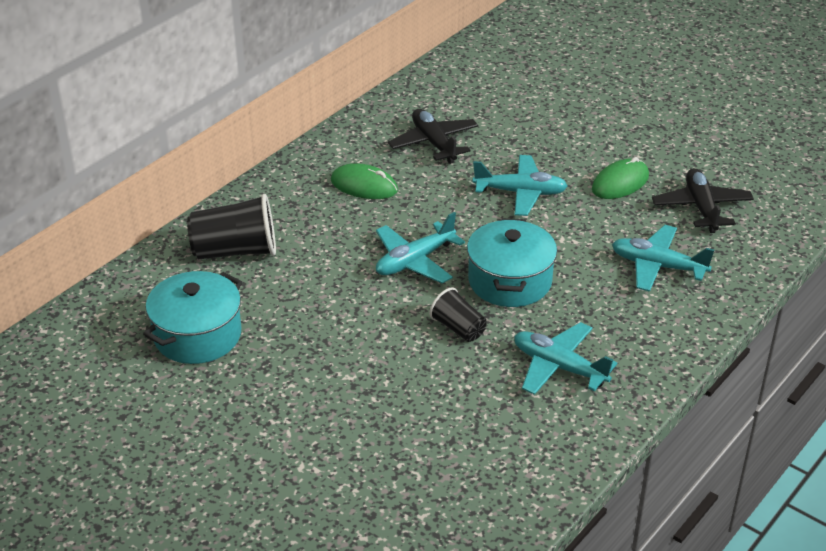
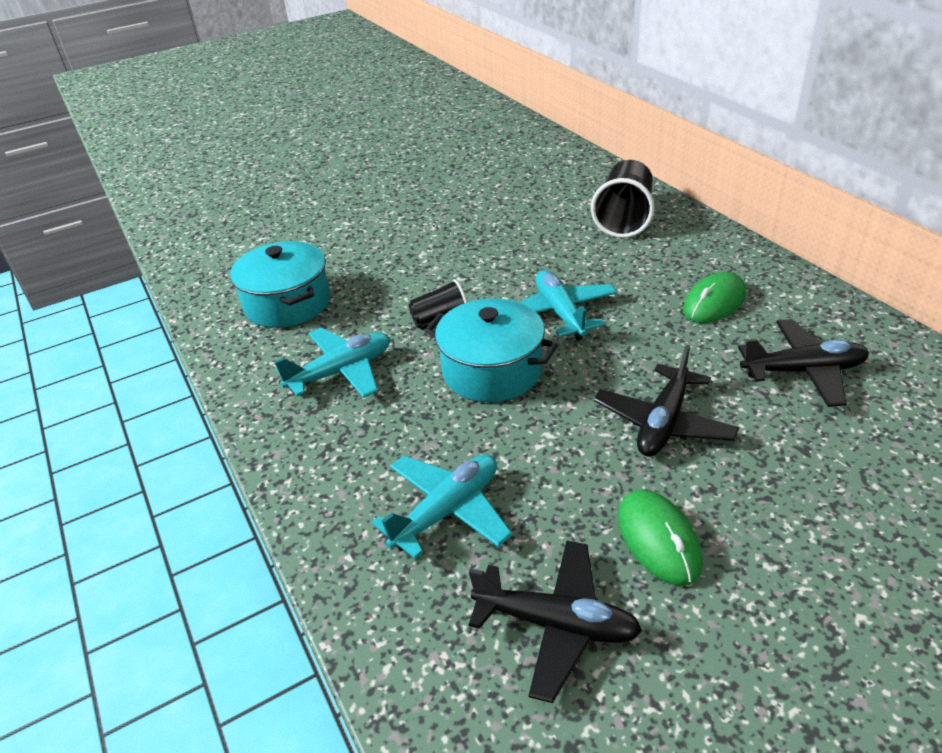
camera: 115 degrees right, 0 degrees up
(197, 335) = (519, 195): turquoise pot -> turquoise pot (288, 303)
(520, 193) = (663, 423): turquoise plane -> black plane

